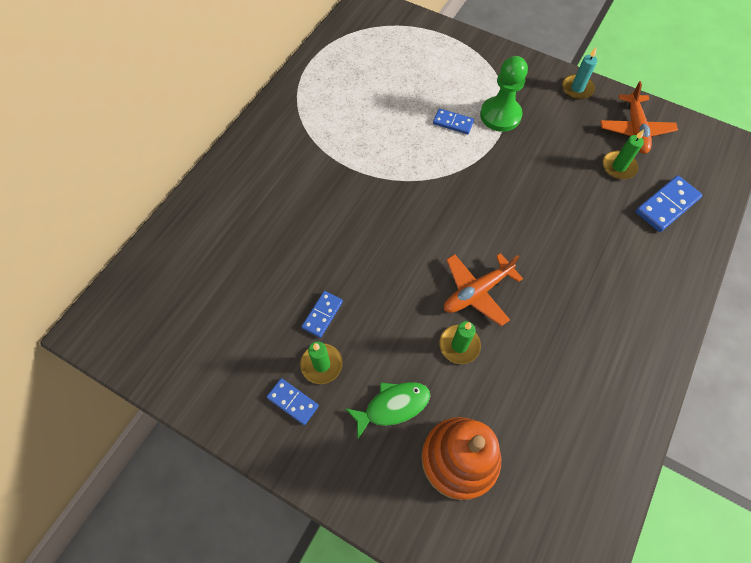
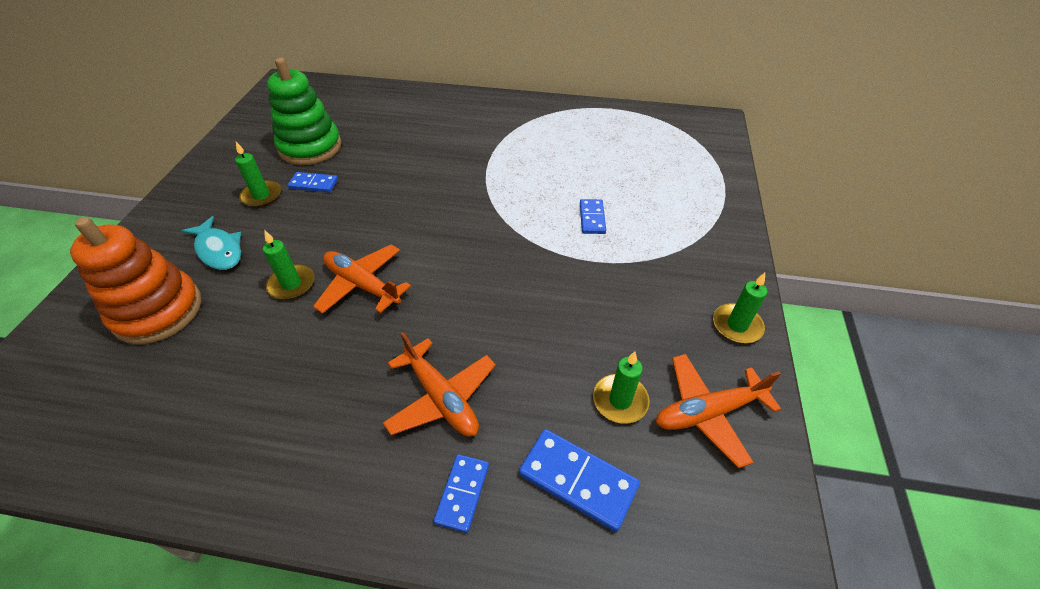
camera: 70 degrees right, 15 degrees down
(254, 312) = (310, 147): none -> green stacking toy
(292, 402) = (223, 188): blue domino -> blue domino (462, 493)
(393, 406) = (219, 250): green fish -> turquoise fish
(500, 115) = (631, 255): green pawn -> none
(577, 88) = (737, 325): turquoise candle -> green candle
(597, 260) = (441, 398): none -> orange plane

